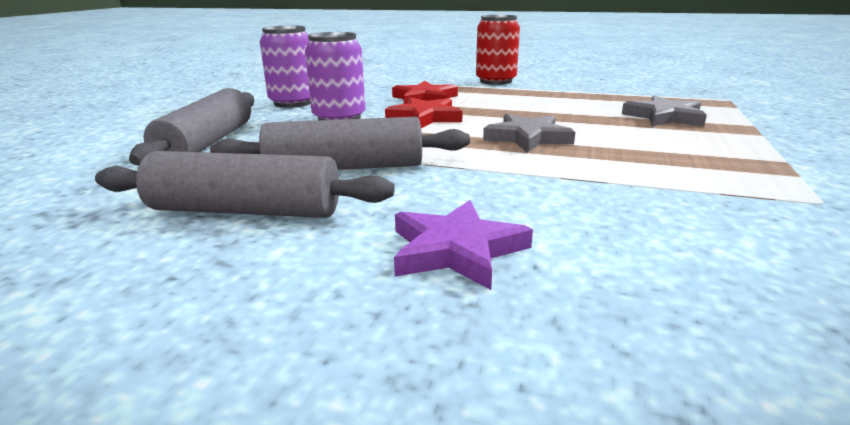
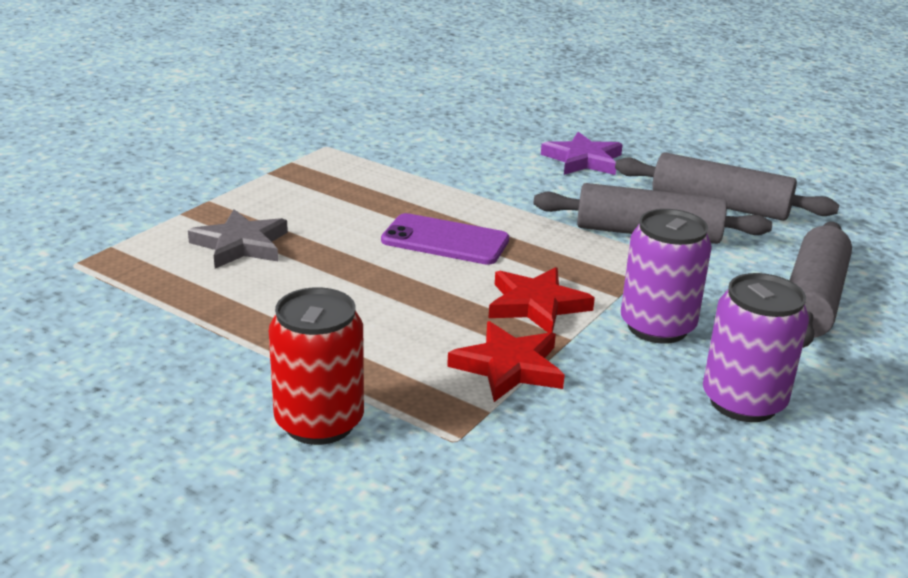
camera: 165 degrees left, 5 degrees up
(527, 138) = (445, 240): grey star -> purple phone

